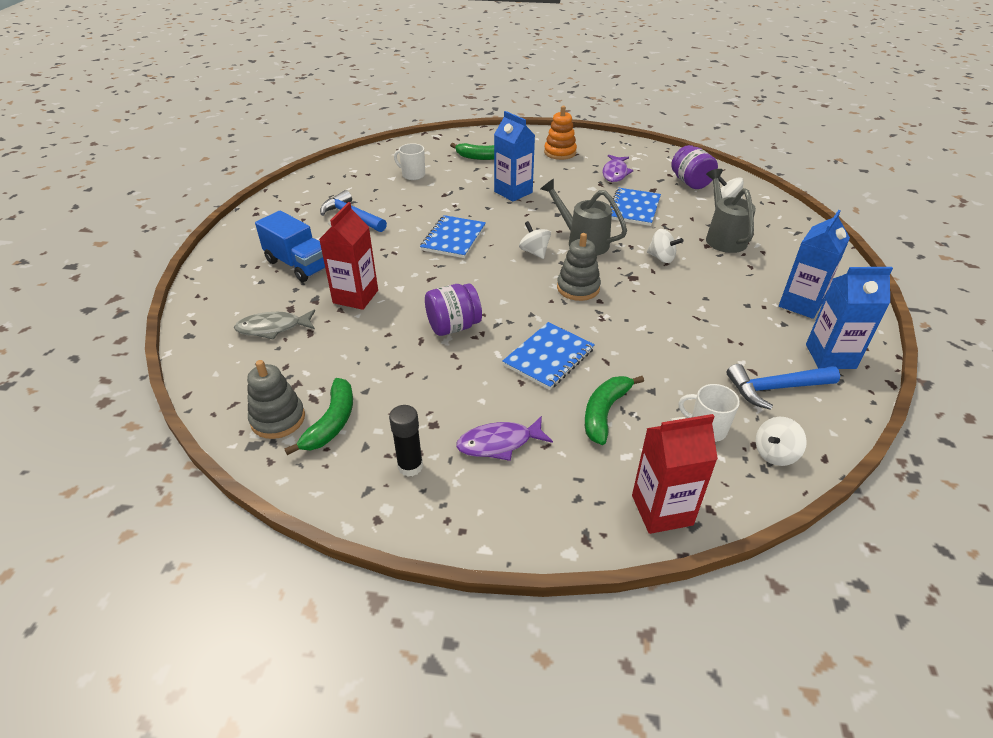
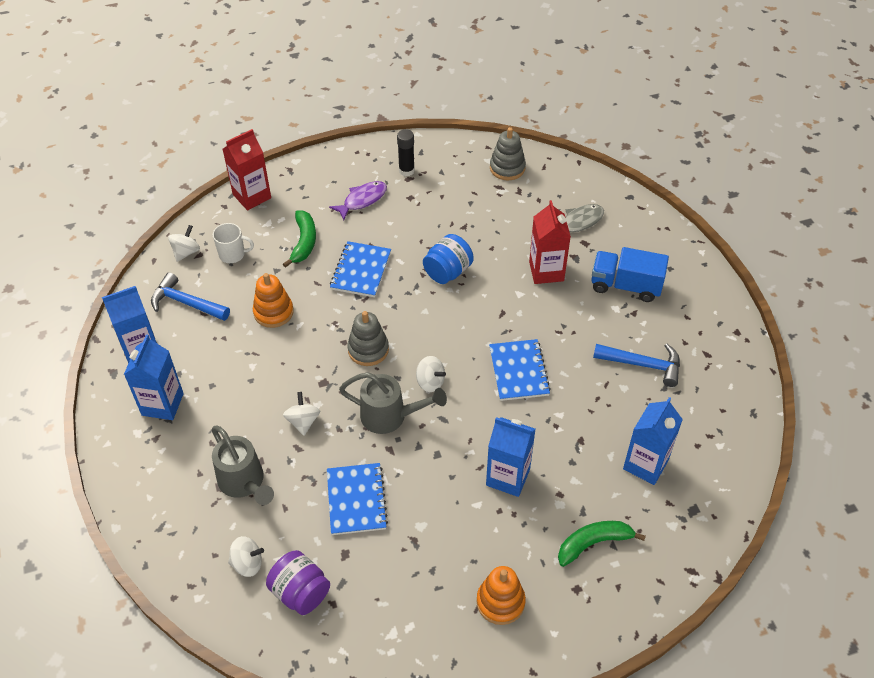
camera: 155 degrees right, 10 degrees up
(331, 423) = (473, 177): green banana -> none
(413, 175) = (645, 464): white mug -> blue carton
(453, 326) = (448, 272): purple jar -> blue jar
(615, 173) = (405, 576): purple fish -> none
(661, 258) = (303, 421): white spinning top -> white spinning top turned 75 degrees clockwise
(667, 347) = (273, 312): none -> orange stacking toy
(775, 388) = (186, 303): blue hammer -> blue hammer turned 120 degrees counterclockwise

